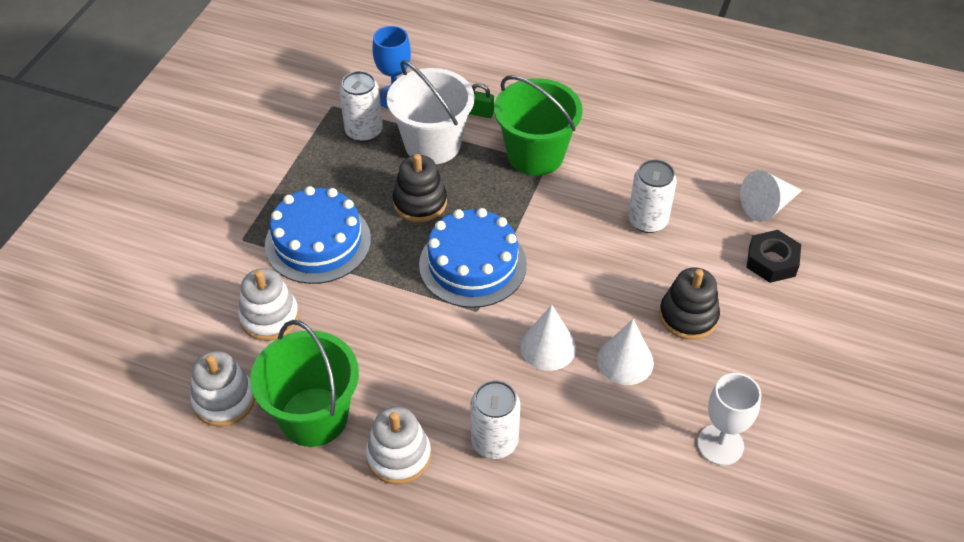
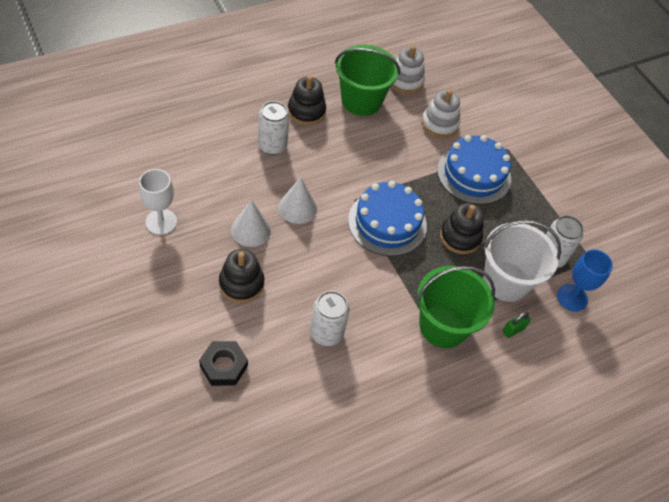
camera: 125 degrees right, 5 degrees up
(398, 456) = (306, 111): white stacking toy -> black stacking toy
(767, 206) = (263, 413): white cone -> none

